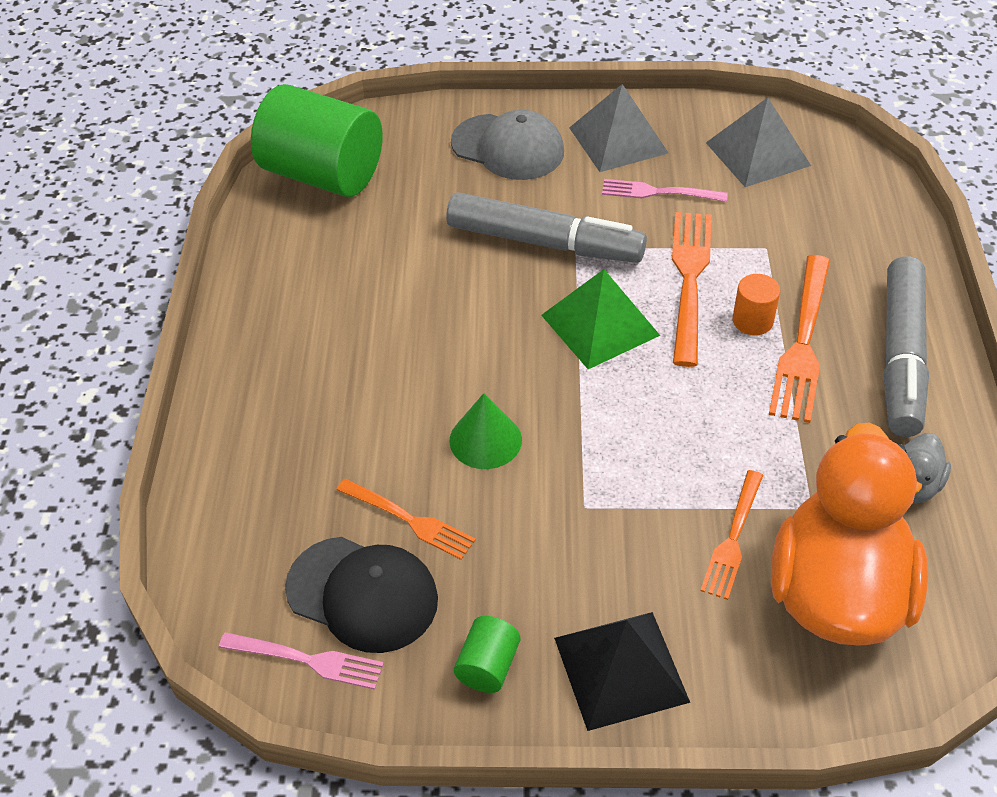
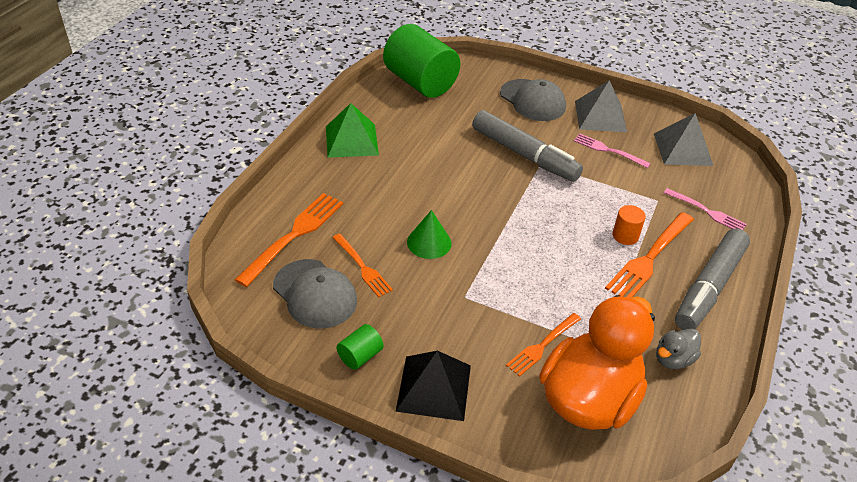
camera: 20 degrees right, 5 degrees down
(307, 660) = (266, 314): pink fork -> pink fork (707, 211)
(362, 594) = (315, 294): black cap -> grey cap
(600, 325) = (531, 207): green pyramid -> green pyramid (351, 140)
(689, 280) = (599, 202): orange fork -> orange fork (294, 236)

